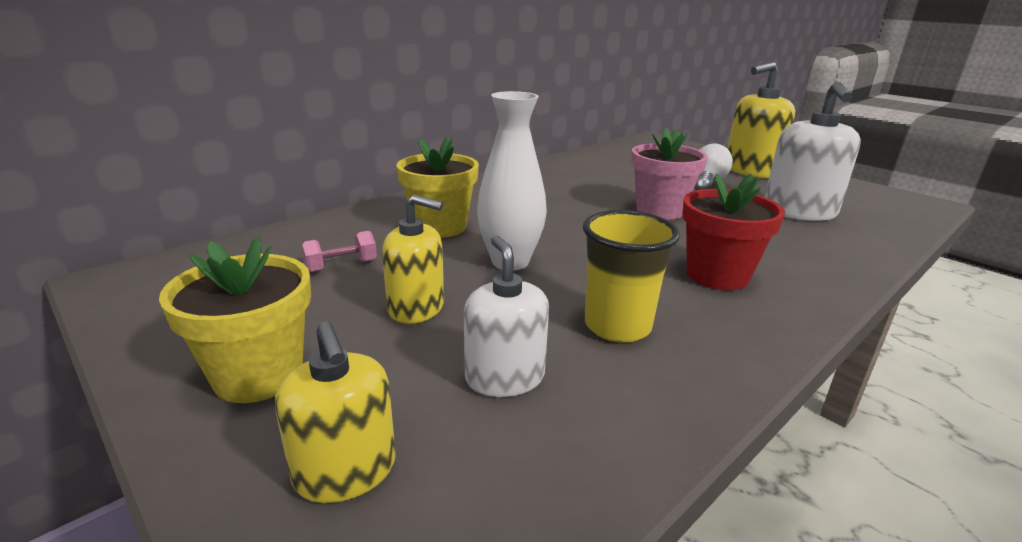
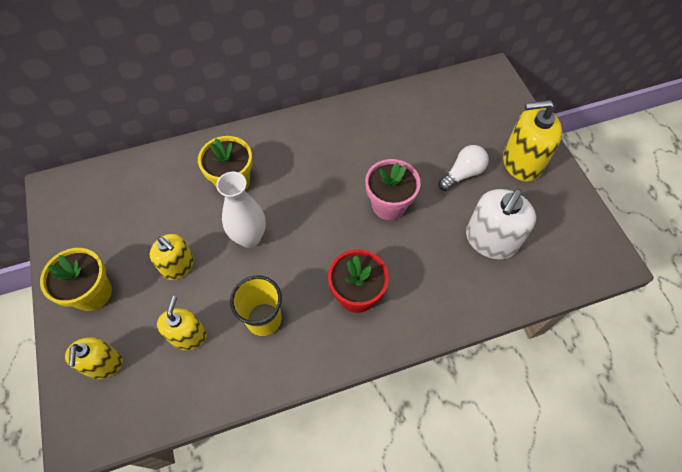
camera: 25 degrees right, 35 degrees up
(341, 266) = (160, 211): pink dumbbell -> none
(505, 377) = (188, 335): white soap dispenser -> yellow soap dispenser

